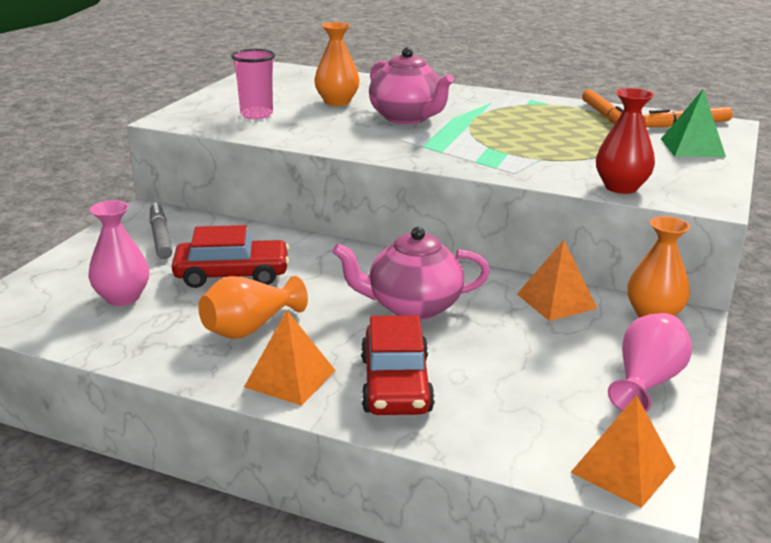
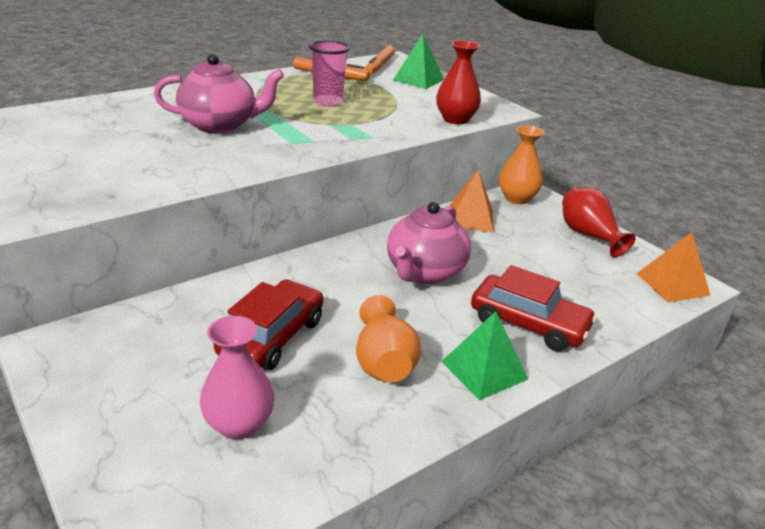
camera: 60 degrees left, 5 degrees up
(161, 237) = (130, 354): grey marker -> none
(256, 114) = (86, 175): pink cup -> pink cup (328, 102)
(290, 378) = (484, 370): orange pyramid -> green pyramid
(337, 102) = (126, 134): orange vase -> none
(646, 382) = (588, 235): pink vase -> red vase

